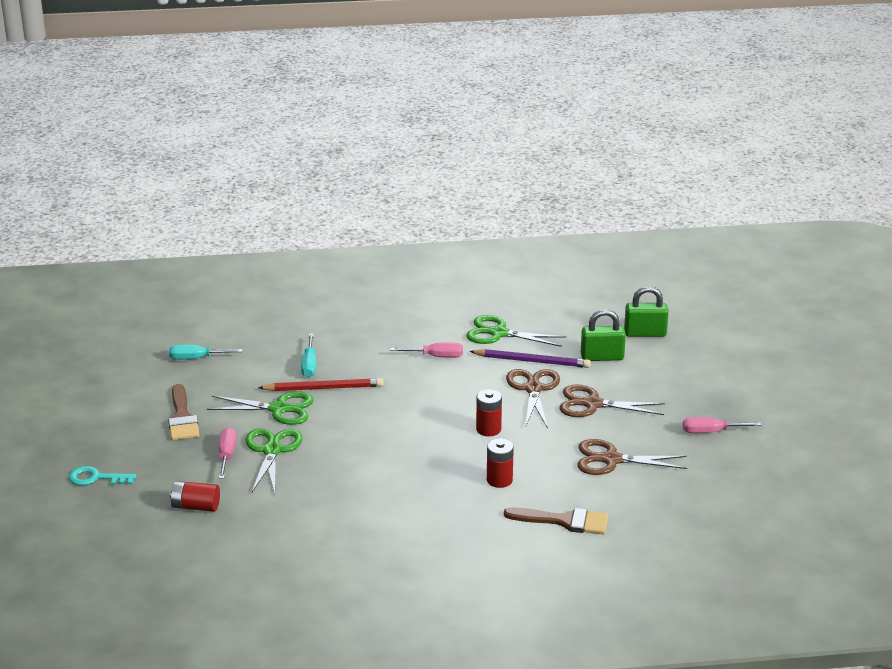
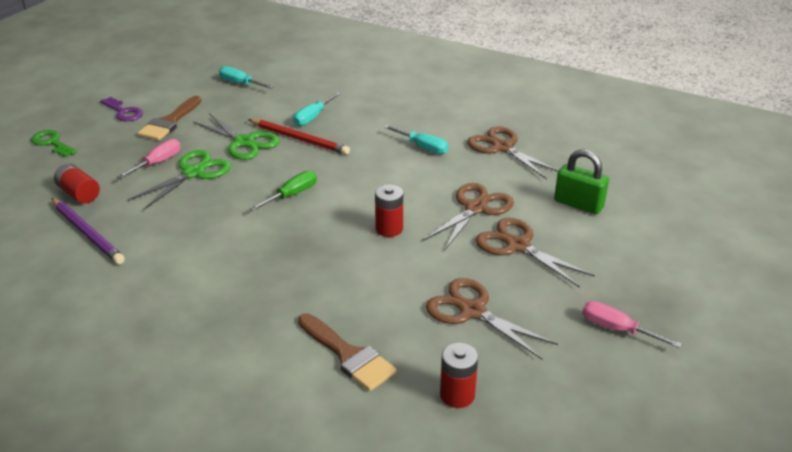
camera: 35 degrees right, 5 degrees up
(96, 478) = (52, 143): turquoise key -> green key
(122, 425) = (123, 112): none -> purple key
(380, 435) = (292, 195): none -> green screwdriver
(436, 356) = (422, 147): pink screwdriver -> turquoise screwdriver
(499, 333) = (502, 147): green scissors -> brown scissors
(499, 480) = (339, 282): red battery -> red battery (457, 395)
(532, 361) = (504, 182): purple pencil -> purple pencil (87, 233)
(645, 333) = (649, 198): green padlock -> none

